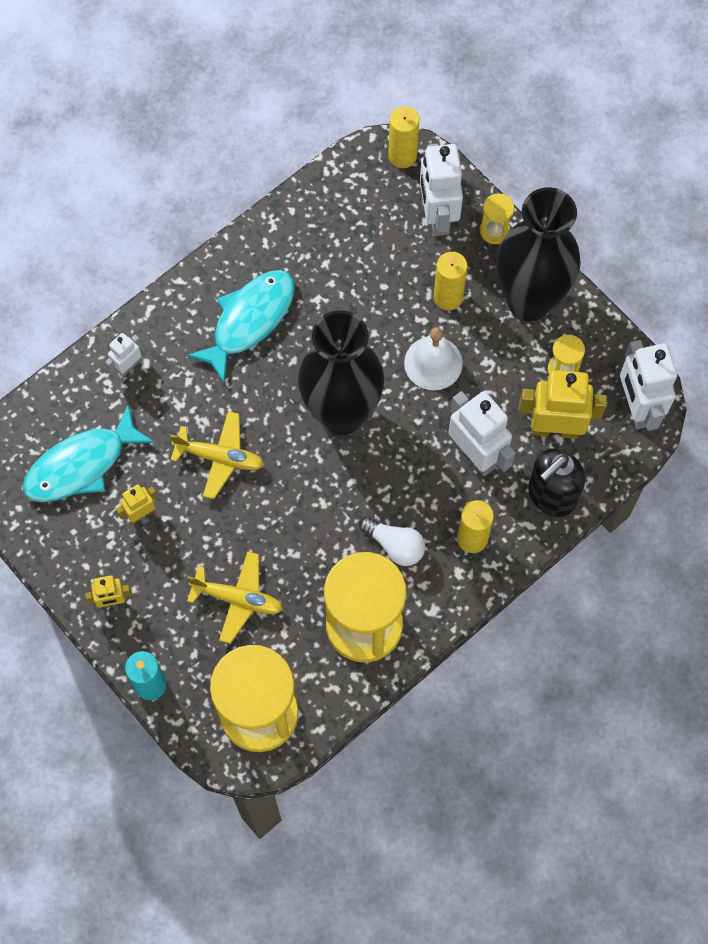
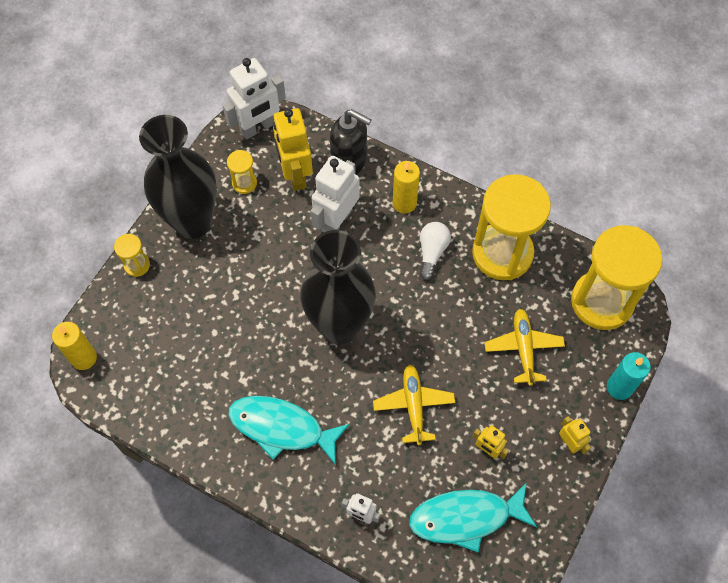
camera: 110 degrees left, 5 degrees down
(81, 465) = (466, 517): turquoise fish -> turquoise fish turned 135 degrees clockwise
(433, 363) = (271, 273): white bell -> none
(437, 216) = (135, 312): white robot -> none
(448, 297) = (209, 281): yellow candle -> none

